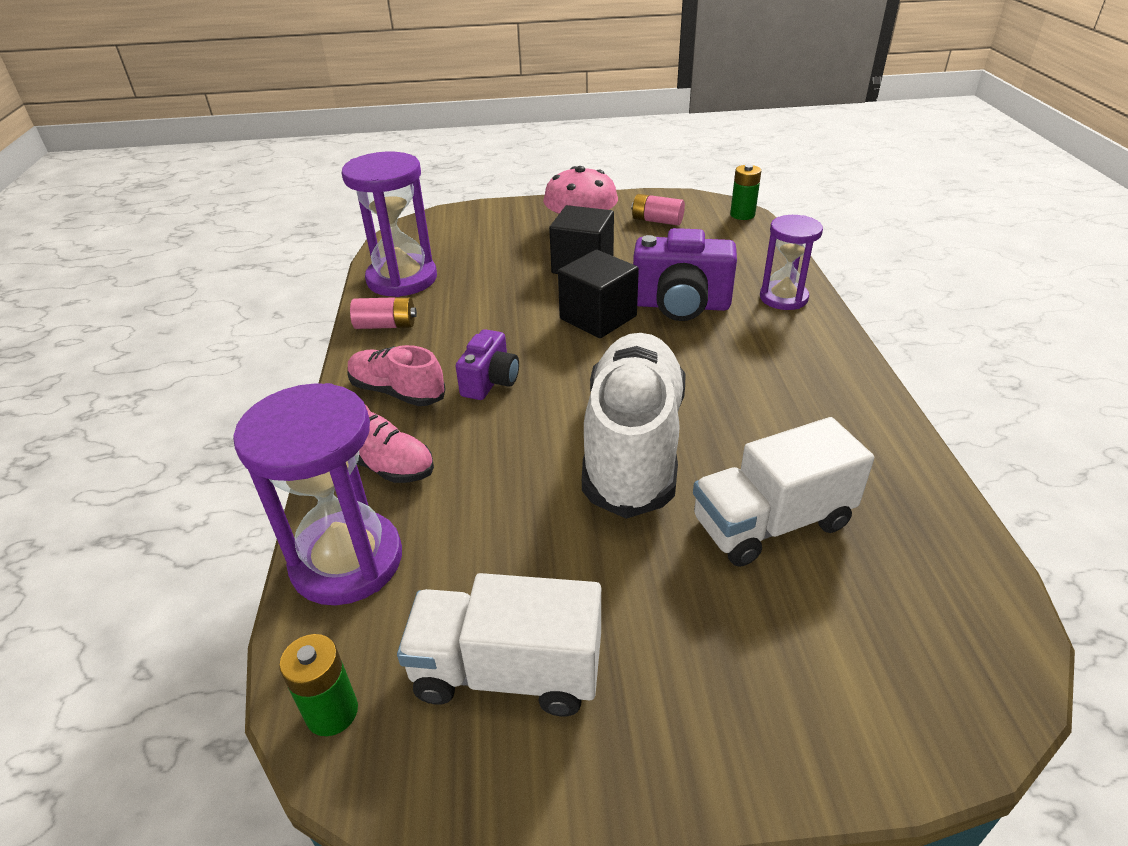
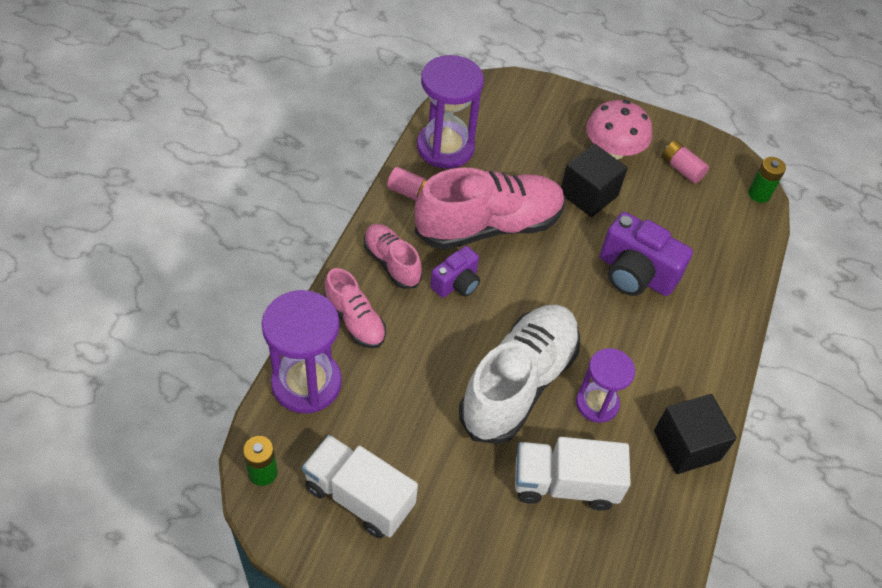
camera: 20 degrees right, 15 degrees up
(494, 322) = (488, 226): none -> pink shoe
(598, 317) = (566, 257): black cube -> black cube (686, 445)
(783, 298) = (719, 304): purple hourglass -> purple hourglass (597, 403)

